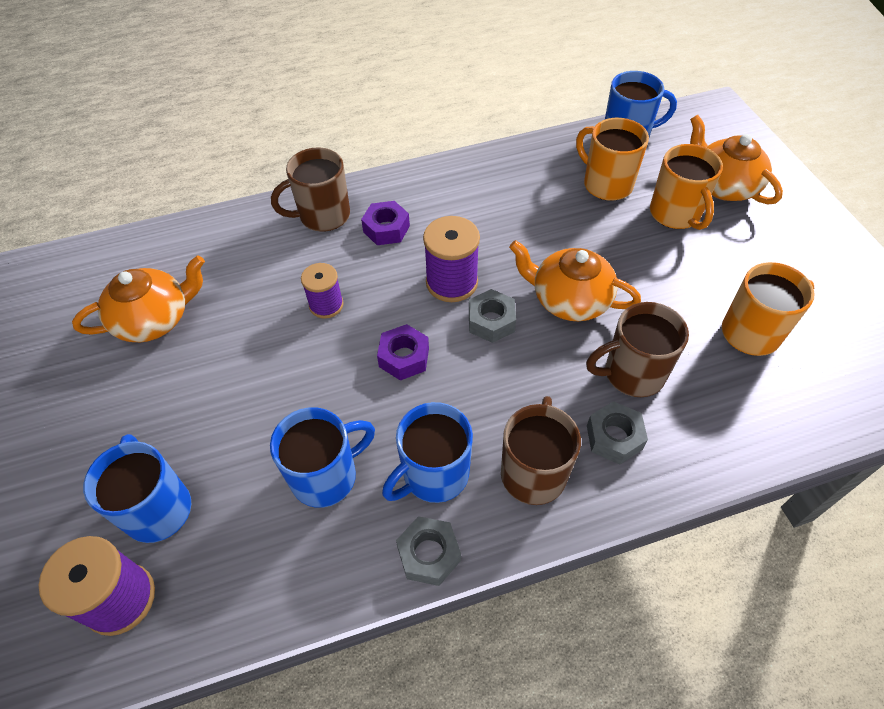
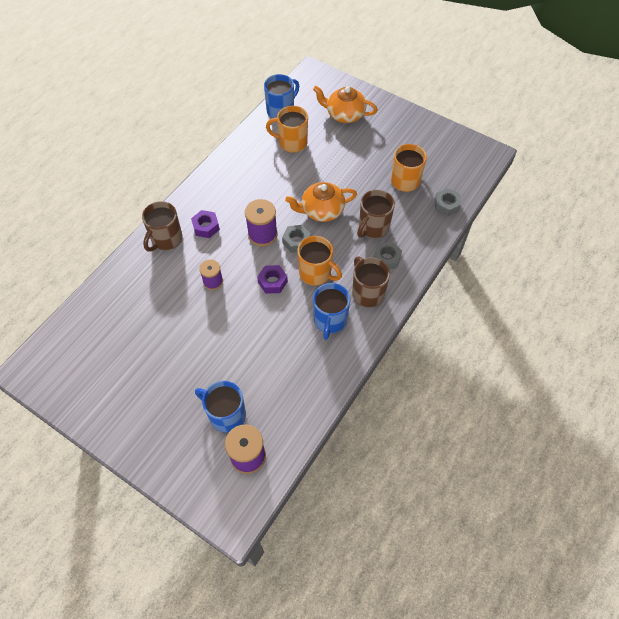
camera: 40 degrees left, 5 degrees up
(154, 319) = (132, 343): orange teapot -> none
(326, 476) = (286, 352): blue mug -> none
(429, 554) = (354, 351): grey nut -> grey nut (446, 205)
(675, 214) = (335, 141): orange mug -> orange mug (316, 273)

